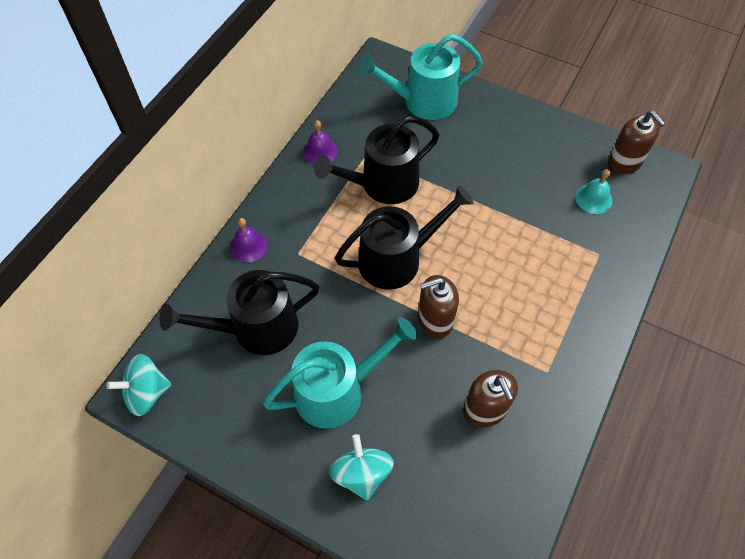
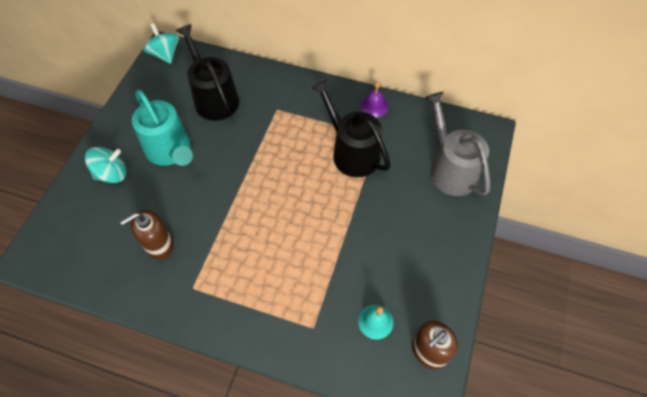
camera: 80 degrees right, 0 degrees up
(249, 246) = (278, 81): purple bell -> none
(396, 259) = (282, 171): black watering can -> none
(423, 101) = (450, 169): turquoise watering can -> grey watering can
(435, 320) = (231, 203): brown soap dispenser -> none

